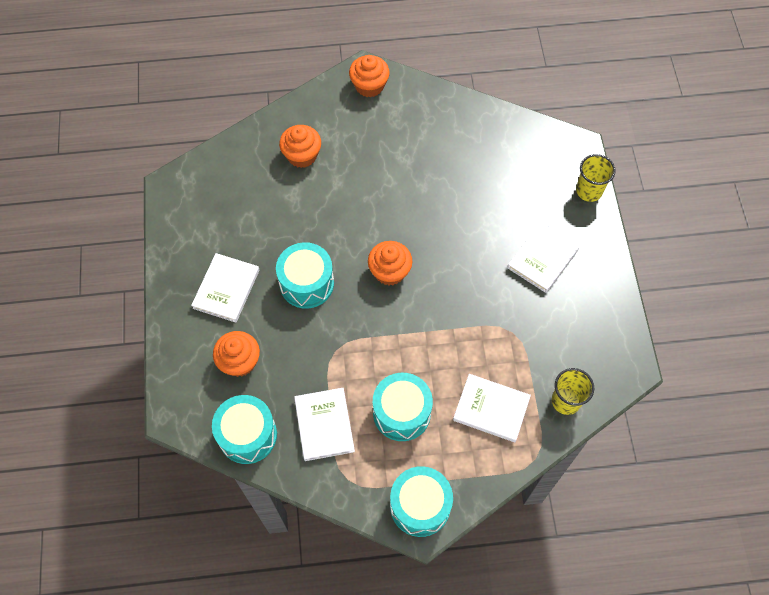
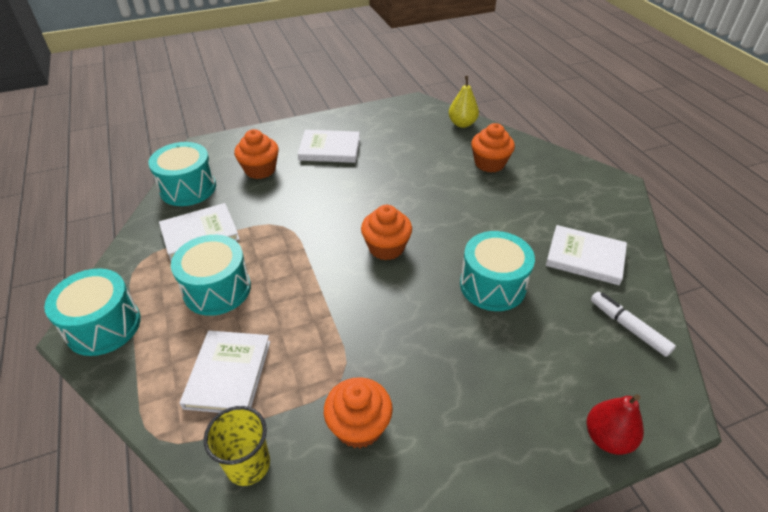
camera: 75 degrees right, 20 degrees down
(227, 156) = (462, 124): none -> yellow pear
(306, 283) = (351, 193): turquoise drum -> turquoise drum (492, 285)
(369, 86) = (603, 190): orange cupcake -> orange cupcake (359, 426)
(513, 139) = (628, 327): none -> white marker
(543, 259) = (464, 394): white book -> white book (585, 257)
(589, 191) = (607, 437): yellow cup -> red pear

